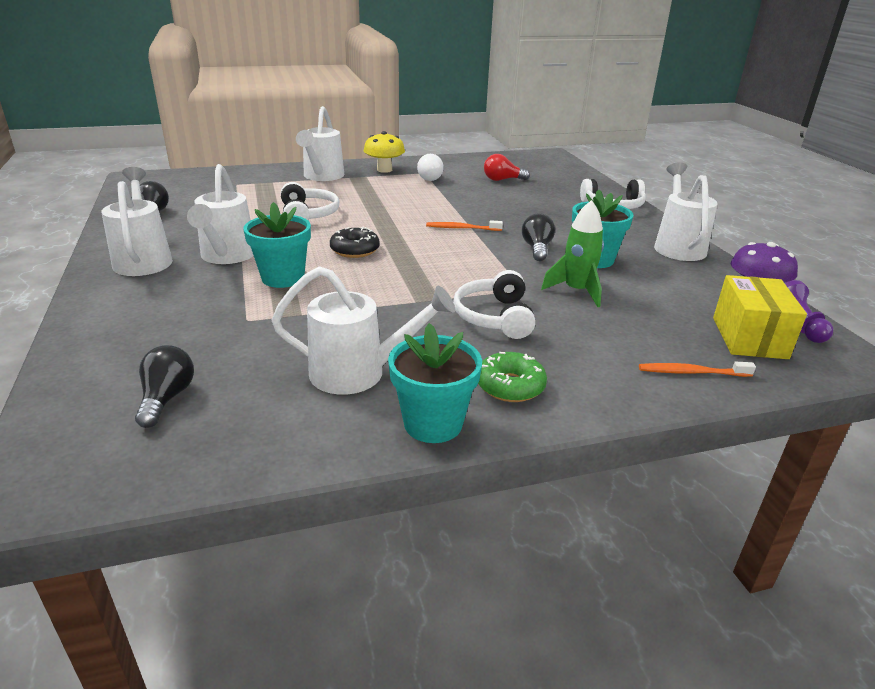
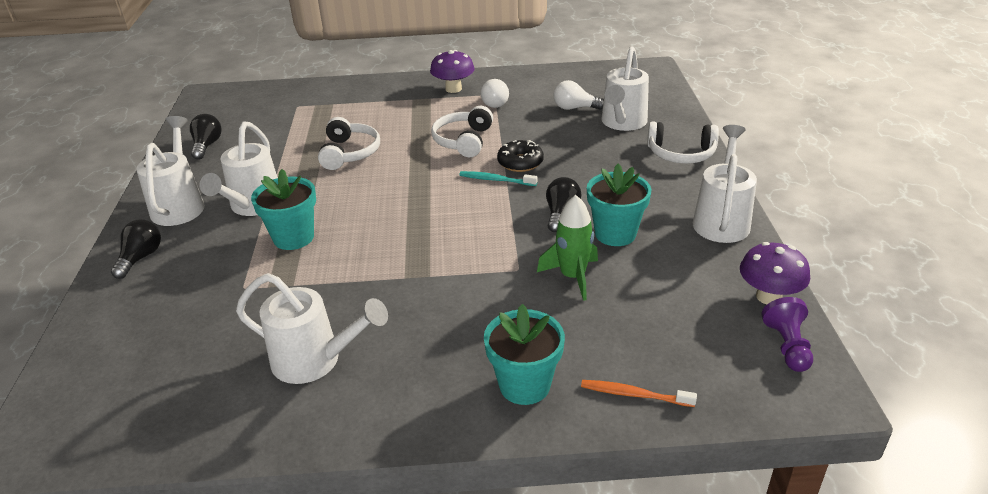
camera: 15 degrees right, 5 degrees up
(166, 398) = (147, 371): black light bulb -> black light bulb (140, 258)
(322, 177) = (384, 97): white watering can -> white watering can (622, 123)
(355, 250) = (375, 205): black donut -> black donut (520, 162)
(384, 170) = (453, 89): yellow mushroom -> purple mushroom
(433, 423) = (355, 425): turquoise flower pot -> turquoise flower pot (524, 385)
(462, 228) = (496, 180): orange toothbrush -> turquoise toothbrush
(495, 317) = (472, 304): white headphones -> white headphones (464, 141)
(502, 180) = (575, 108): red light bulb -> white light bulb
(510, 386) = (445, 391): green donut -> none
(749, 338) = (724, 356): yellow box -> none

